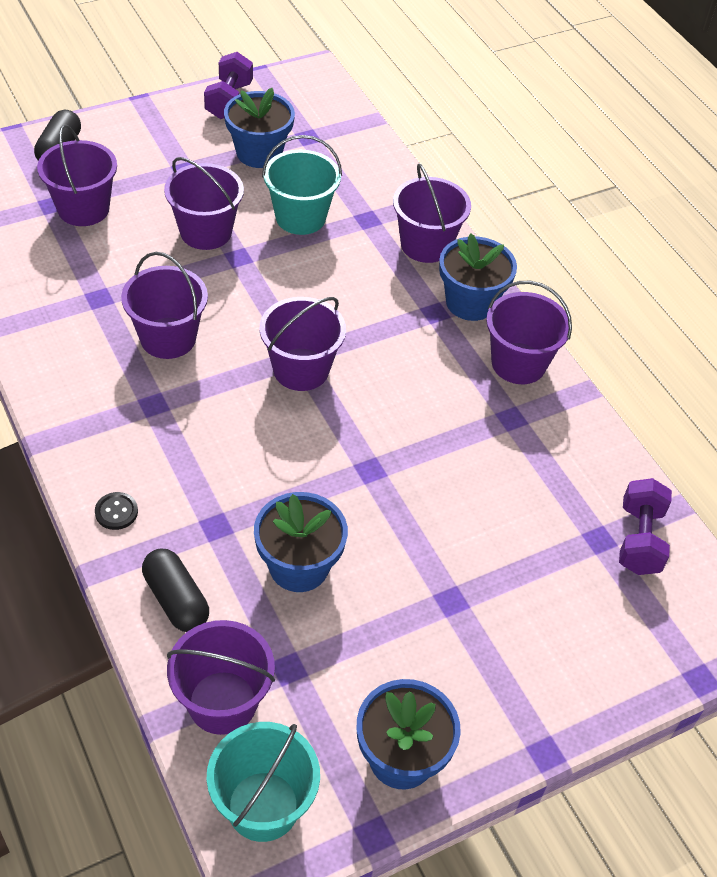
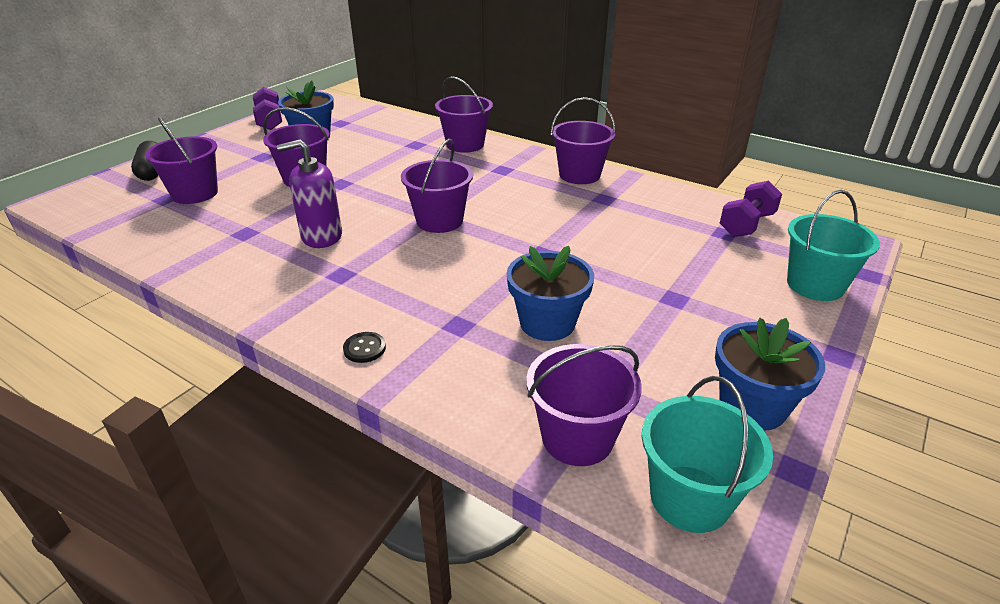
camera: 25 degrees left, 15 degrees down
(168, 338) = (321, 236): purple bucket -> purple soap dispenser
(176, 600) = (469, 384): black capsule -> none
(300, 217) = (368, 155): turquoise bucket -> turquoise bucket (815, 285)
(470, 302) = (520, 159): blue flower pot -> none
(639, 540) = (746, 225): purple dumbbell -> purple dumbbell turned 60 degrees clockwise

